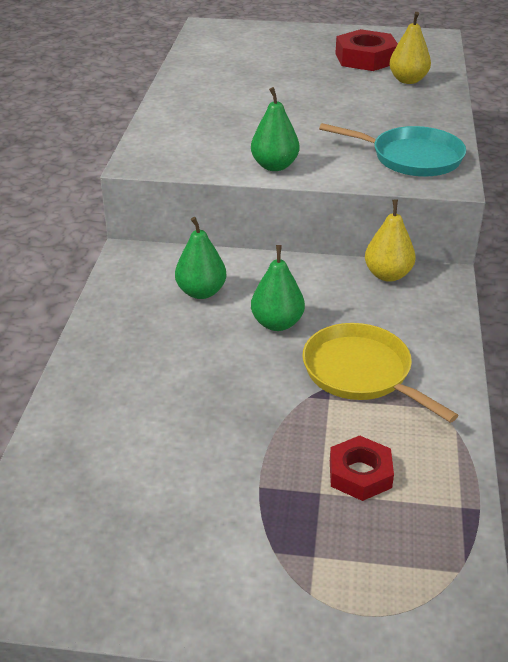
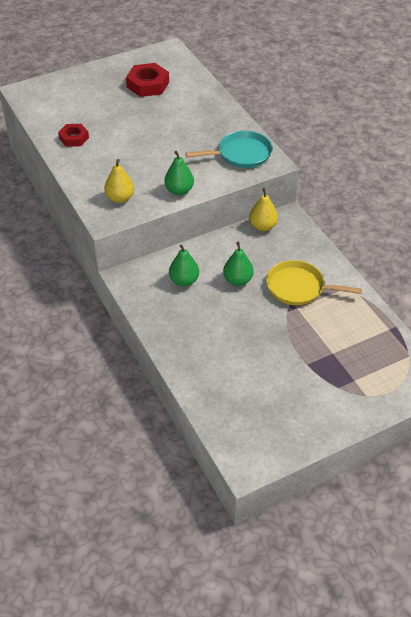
camera: 35 degrees left, 10 degrees up
(360, 474) = (340, 336): red nut -> red nut (74, 138)
(408, 80) = (187, 94): yellow pear -> yellow pear (120, 198)

